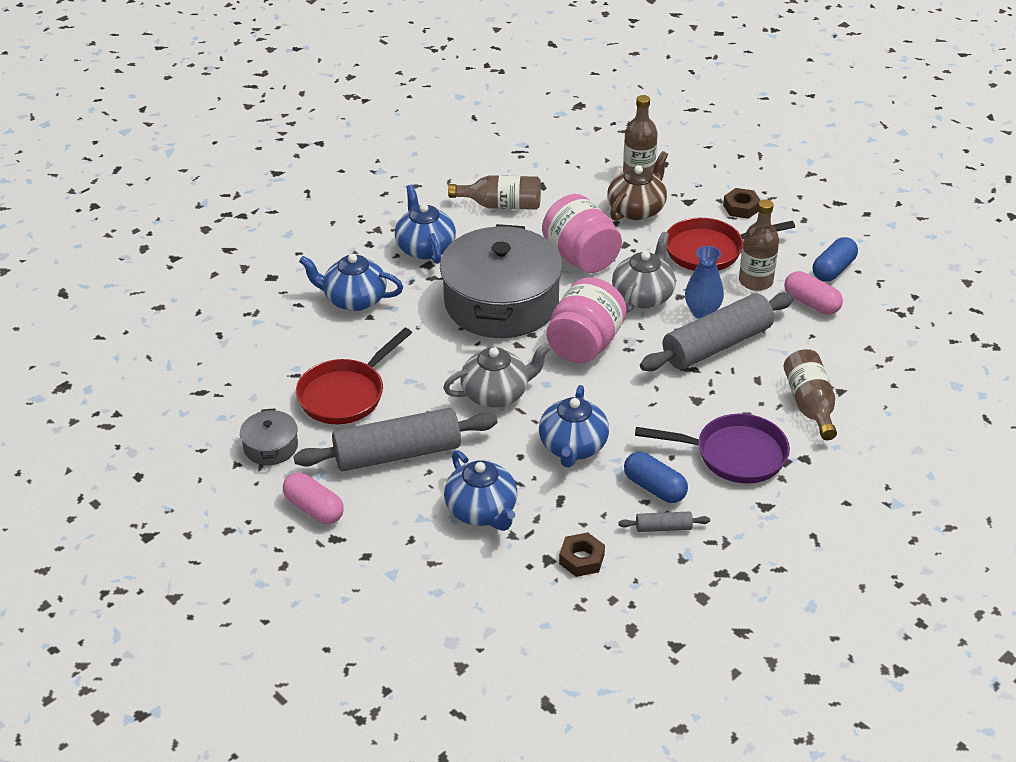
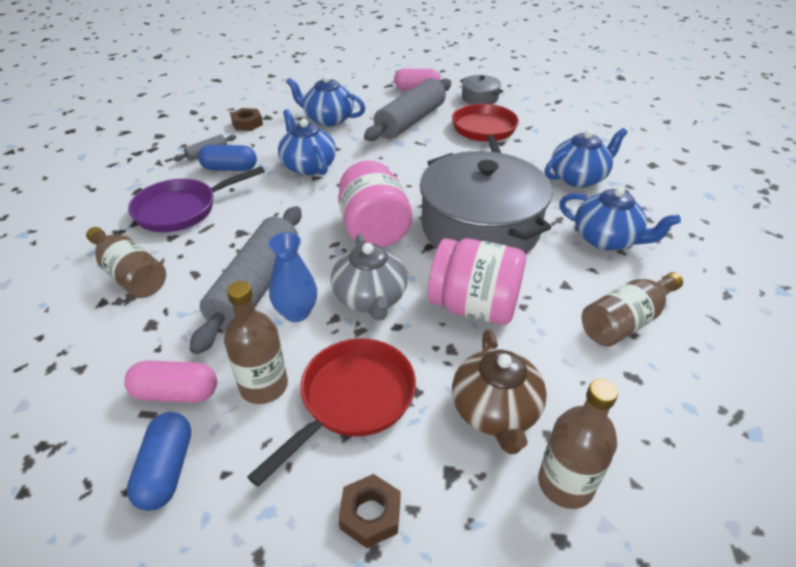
camera: 140 degrees right, 0 degrees up
(496, 394) = (396, 170): grey teapot -> none

